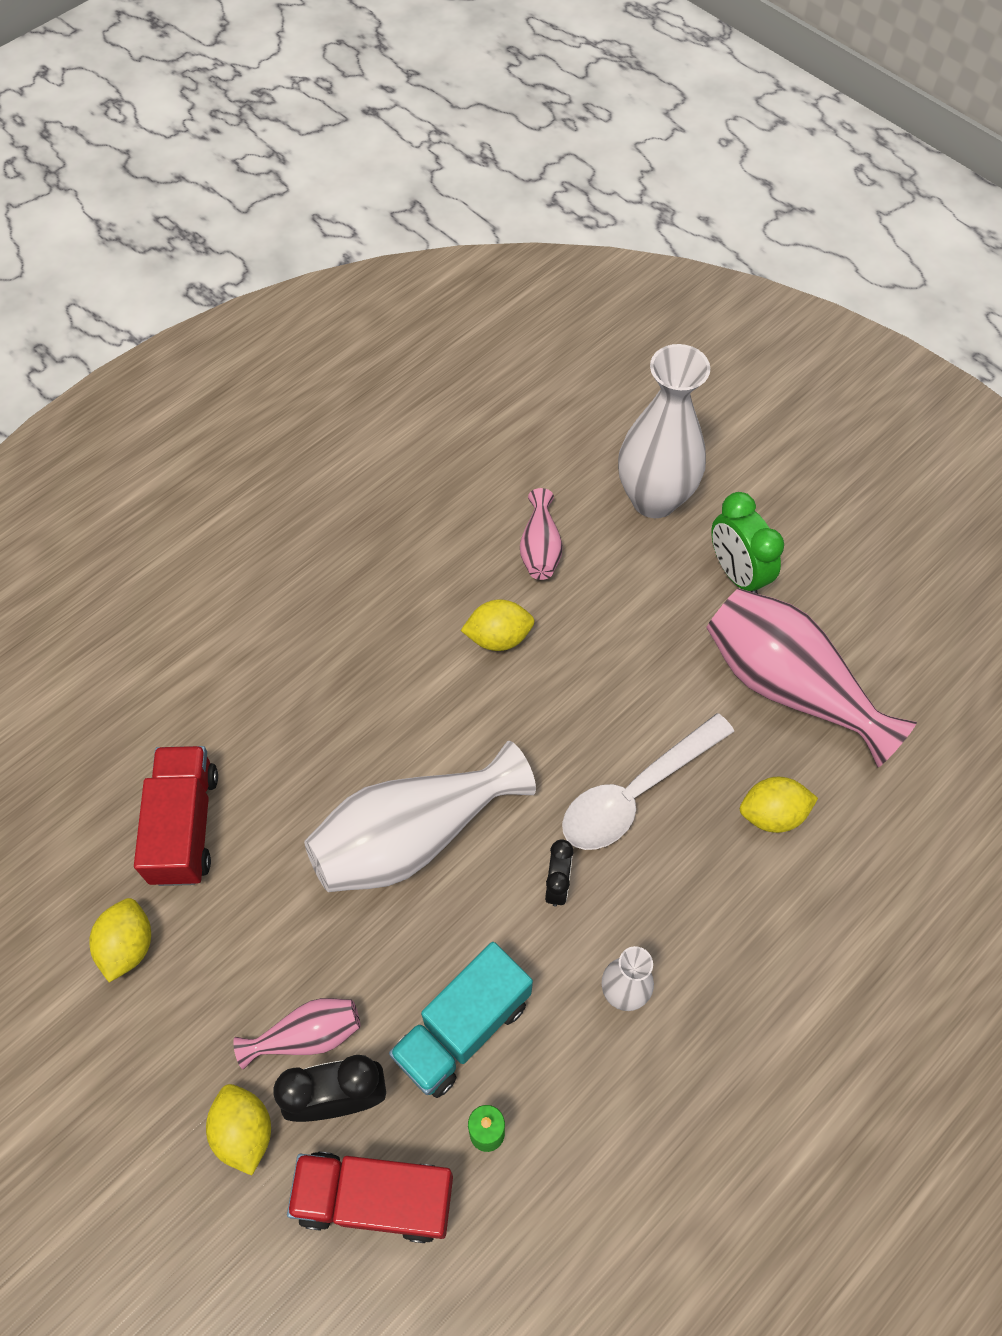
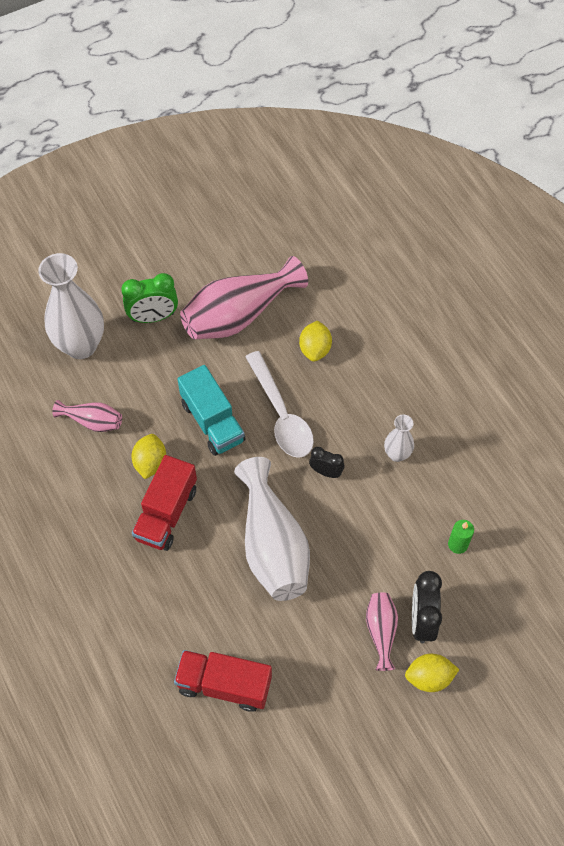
camera: 75 degrees left, 0 degrees up
(128, 946) = (297, 733): yellow lemon -> none
(375, 1198) = (480, 611): red truck -> red truck (166, 513)
(463, 1028) = (397, 543): turquoise truck -> turquoise truck (212, 422)

